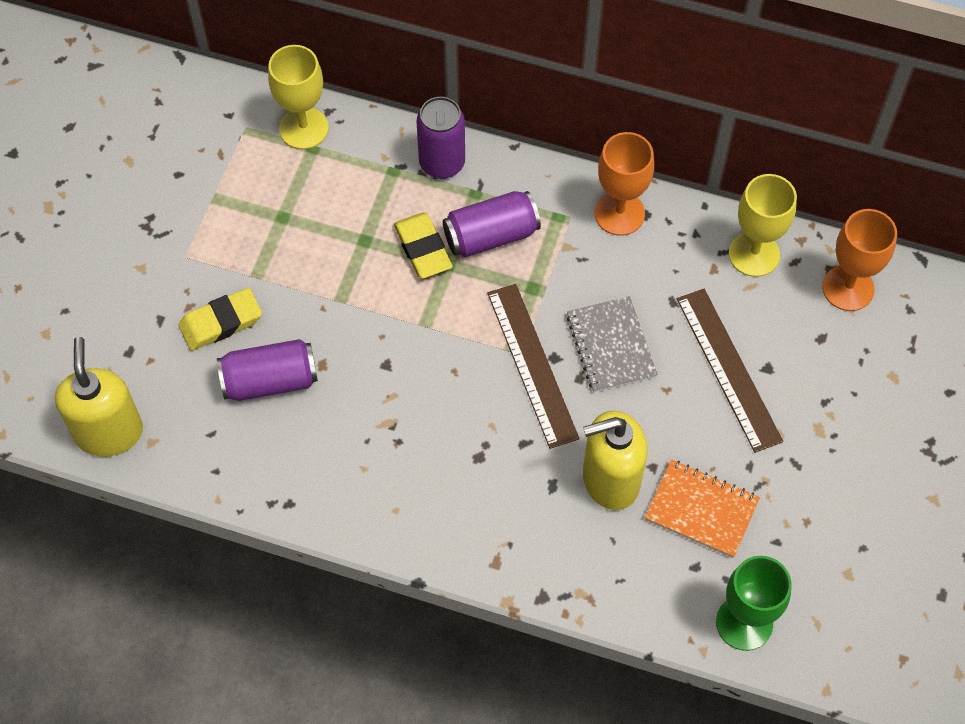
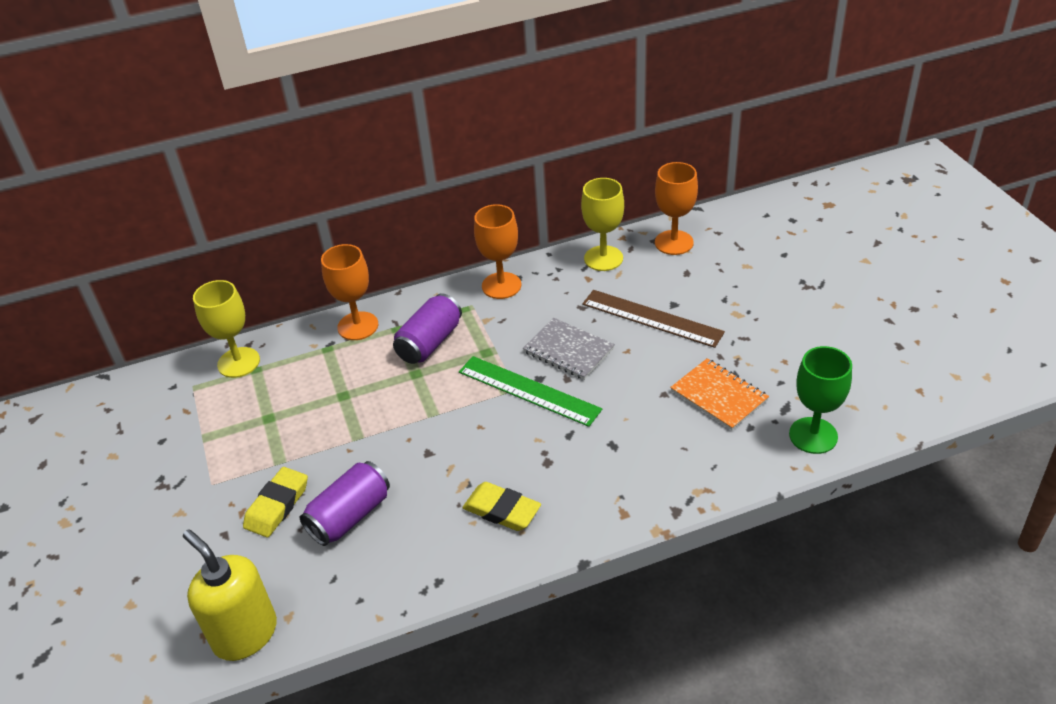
camera: 35 degrees left, 20 degrees down
(423, 248) = (389, 376): yellow eraser -> yellow eraser (502, 510)
(442, 163) = (358, 326): purple can -> orange goblet
(532, 364) = (529, 390): brown ruler -> green ruler
(610, 480) = (646, 417): yellow soap dispenser -> none
(701, 510) = (718, 396): orange notebook -> orange notebook turned 60 degrees clockwise

